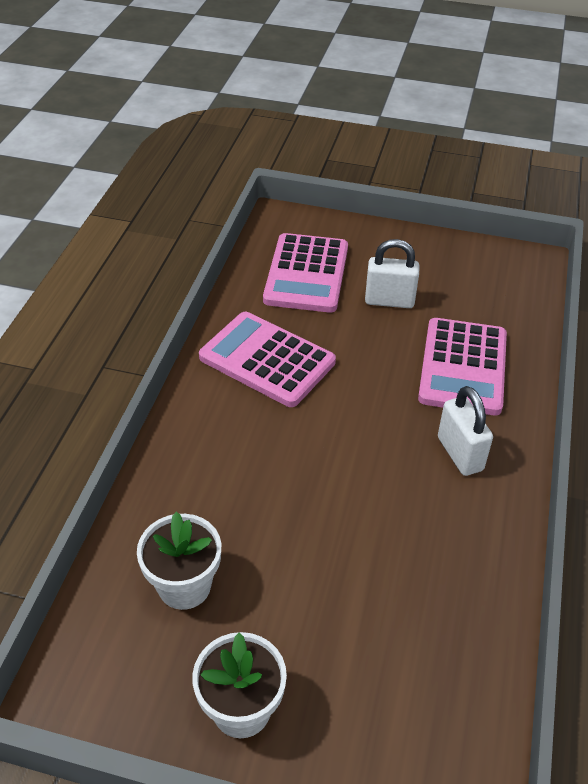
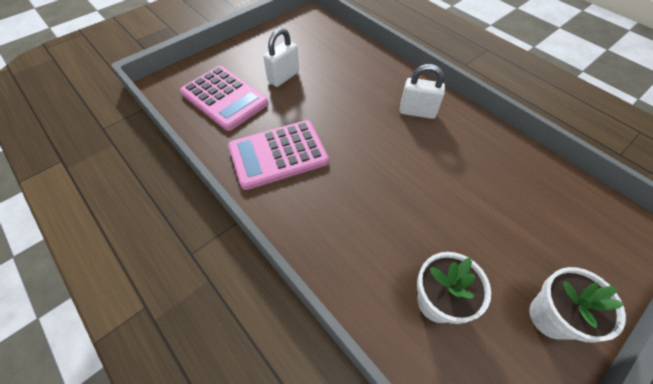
camera: 55 degrees left, 10 degrees up
(463, 367) = (358, 77): pink calculator -> none

